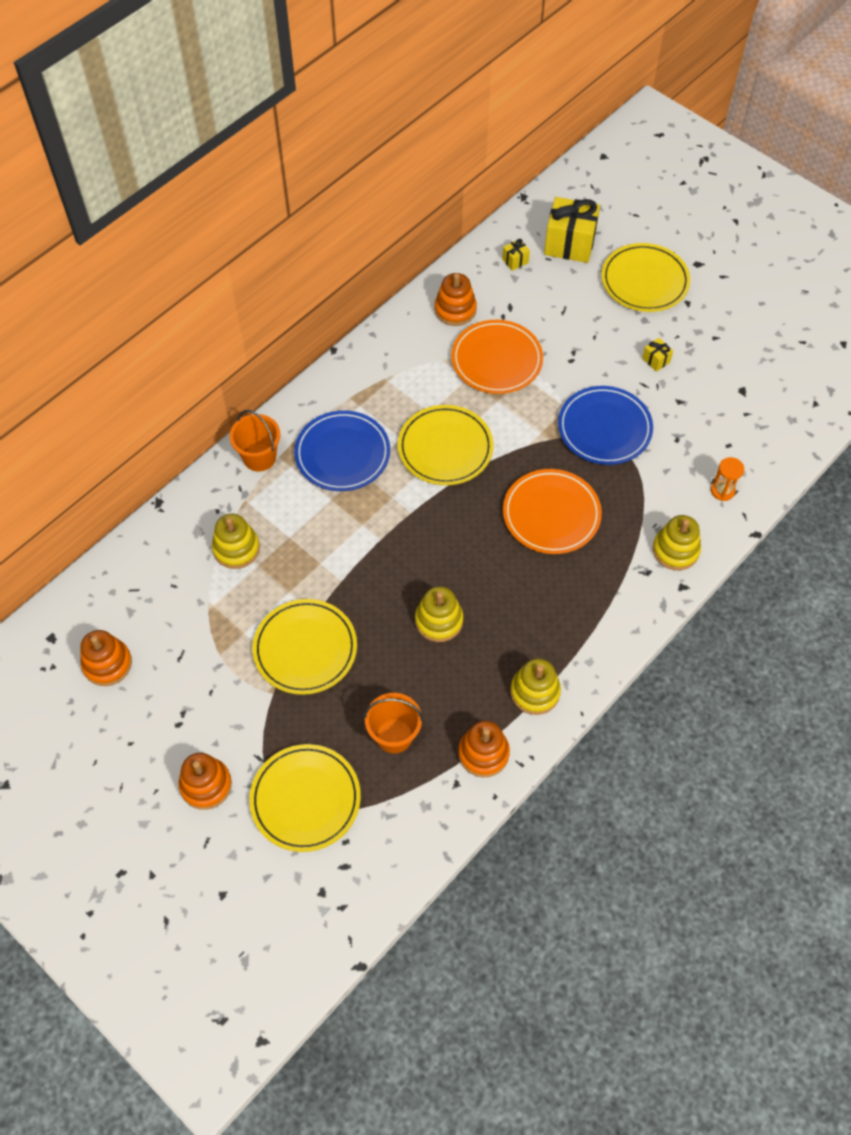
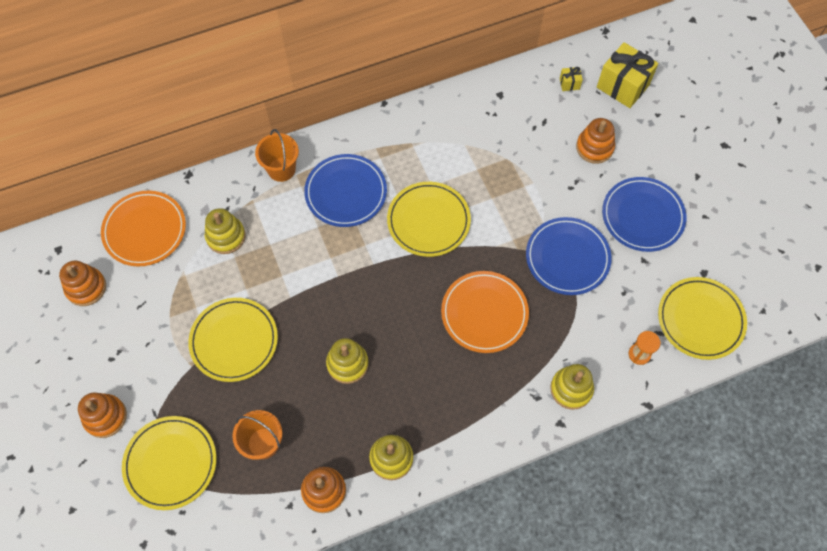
camera: 25 degrees right, 5 degrees up
(455, 310) = (498, 107): orange stacking toy -> orange stacking toy (594, 147)
(496, 360) = (509, 163): orange plate -> orange plate (145, 230)
(644, 281) = (670, 143): yellow plate -> yellow plate (700, 319)
(656, 360) = (642, 216): yellow gift -> blue plate

